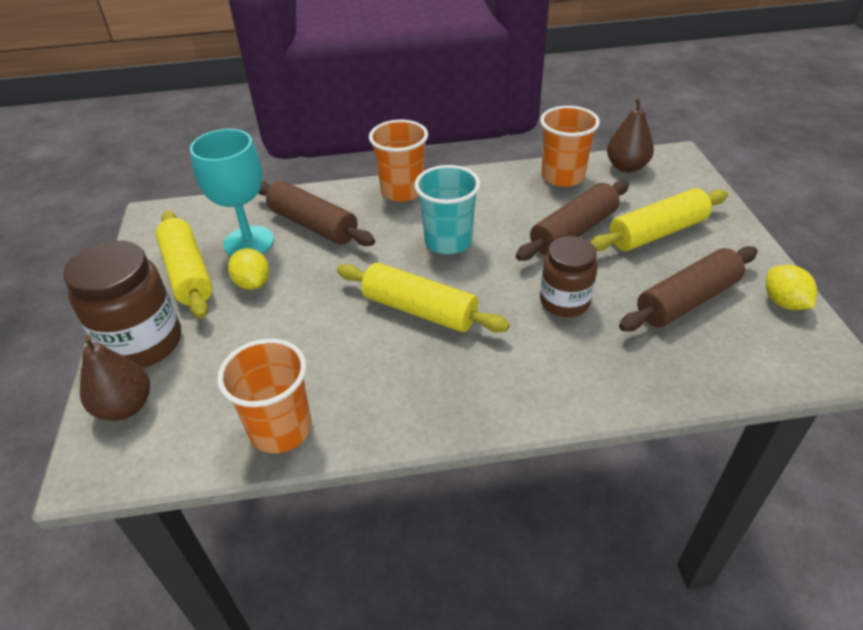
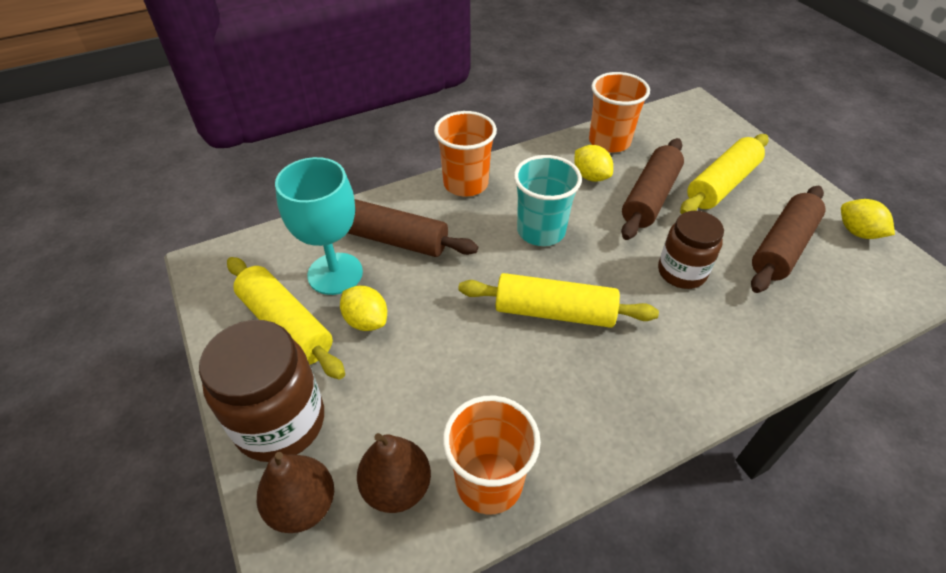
camera: 20 degrees left, 5 degrees up
(525, 204) = (590, 176): none -> yellow lemon
(626, 167) = (660, 122): brown pear -> brown pear (397, 487)

